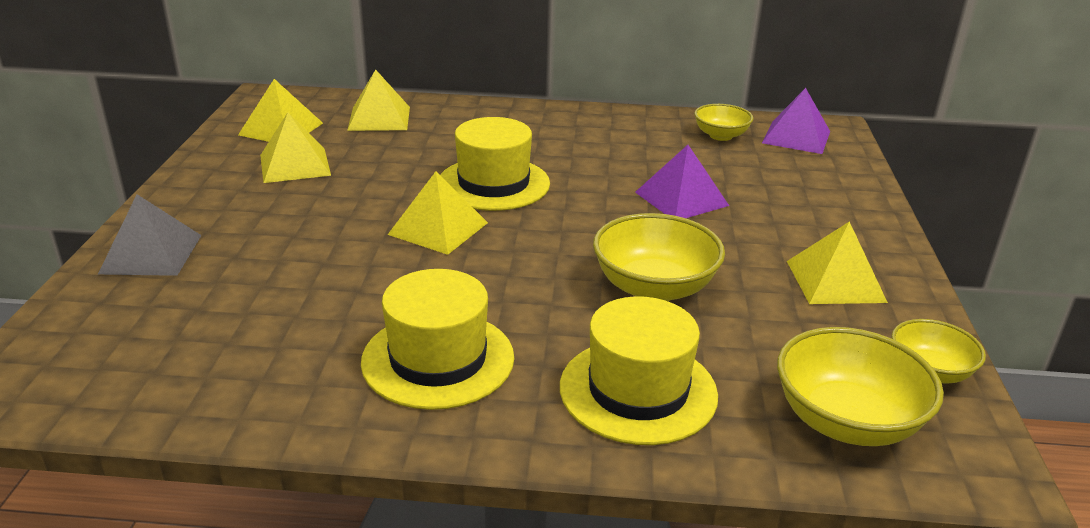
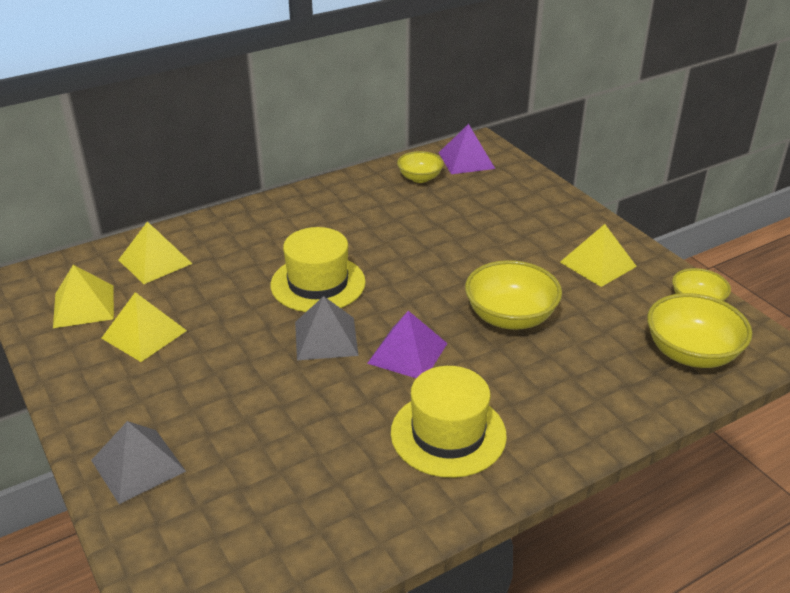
camera: 35 degrees left, 5 degrees up
(438, 228) = (326, 338): yellow pyramid -> grey pyramid
(638, 390) = (578, 391): yellow hat -> none
(681, 199) = (452, 241): purple pyramid -> purple pyramid (407, 353)

